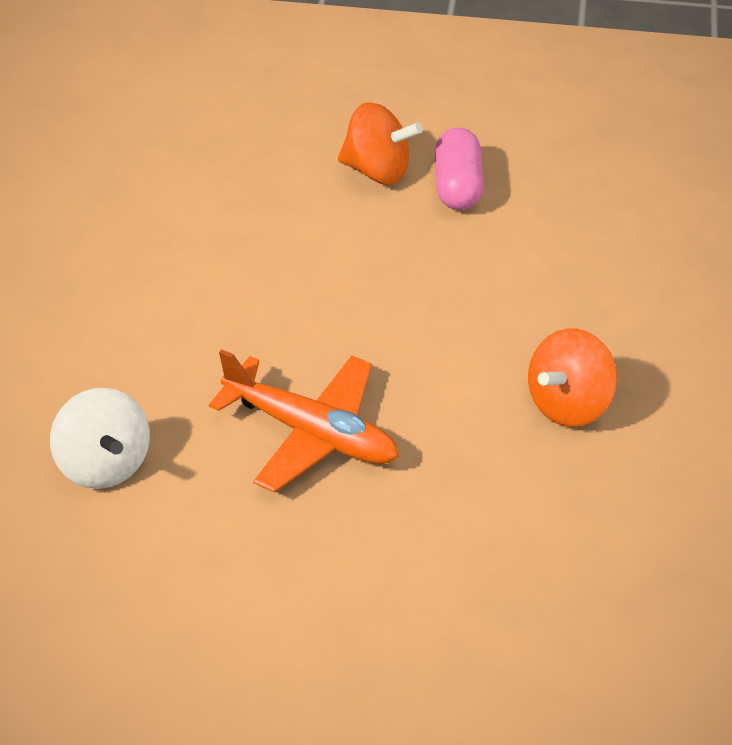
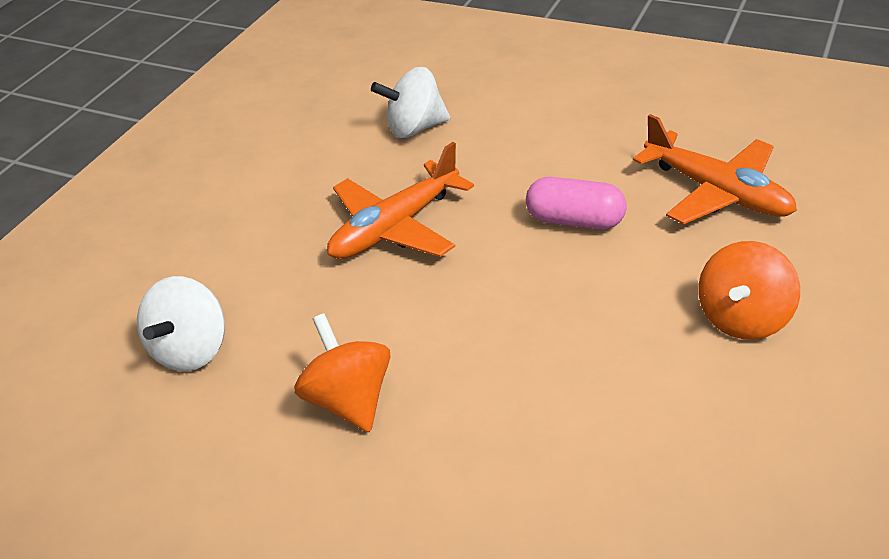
camera: 110 degrees right, 5 degrees down
(200, 193) = (717, 192): none -> orange plane
(457, 186) = (707, 381): pink capsule -> pink capsule (575, 220)
(557, 556) = (191, 350): none -> white spinning top

